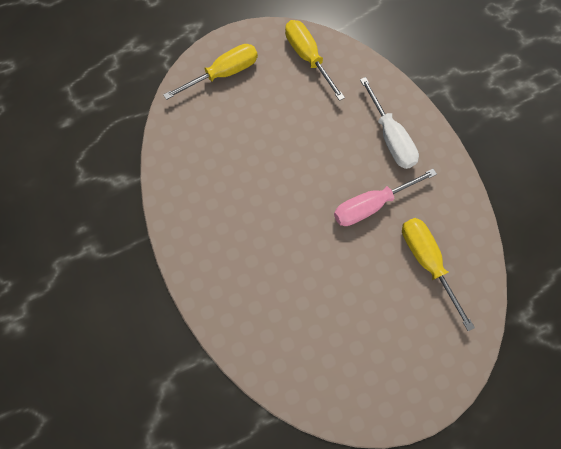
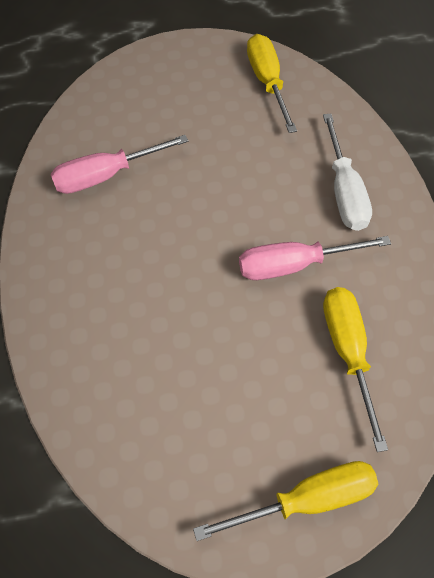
camera: 15 degrees right, 10 degrees down
(211, 167) = (106, 175): none -> pink screwdriver
(223, 74) = (158, 79): yellow screwdriver -> yellow screwdriver (306, 499)

